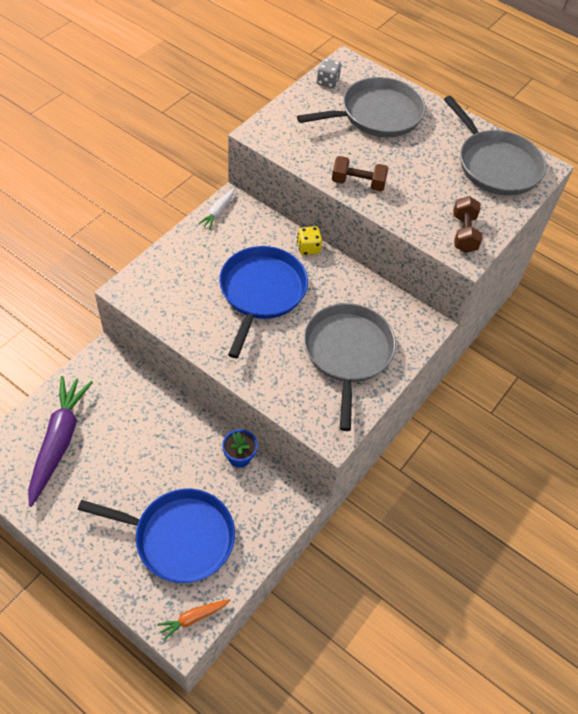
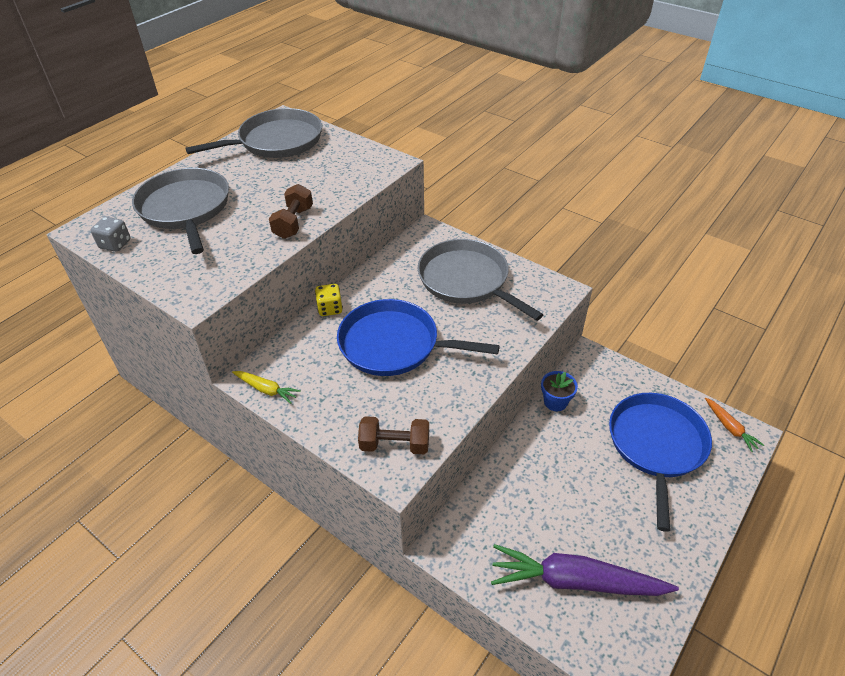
camera: 85 degrees left, 10 degrees down
(218, 212) = (266, 389): white carrot -> yellow carrot
(347, 353) = (467, 280): grey pan -> grey pan turned 45 degrees clockwise
(464, 233) = (366, 162): brown dumbbell -> brown dumbbell (395, 445)

